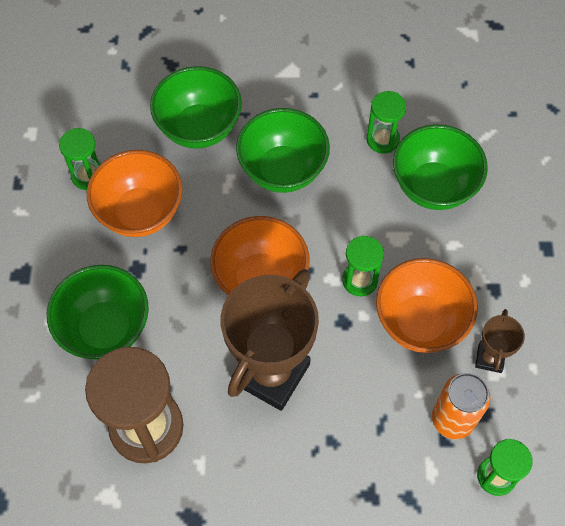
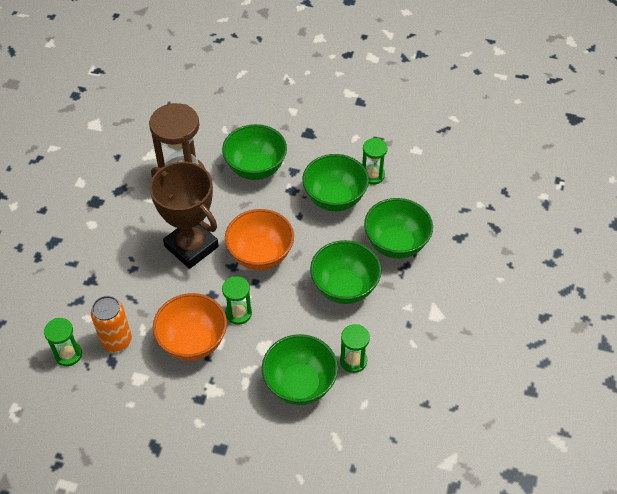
camera: 105 degrees right, 10 degrees down
(140, 212) = (334, 199): orange bowl -> green bowl
(490, 358) = (149, 378): brown trophy -> none

